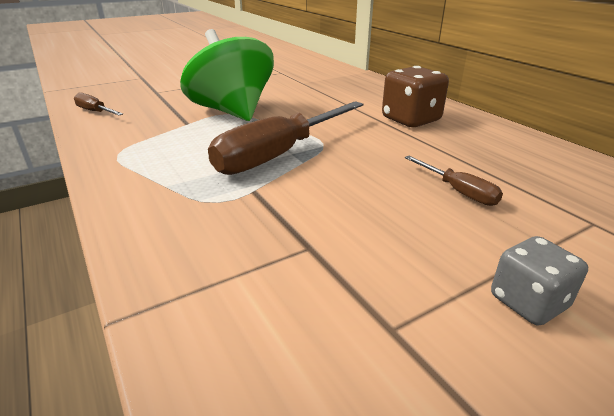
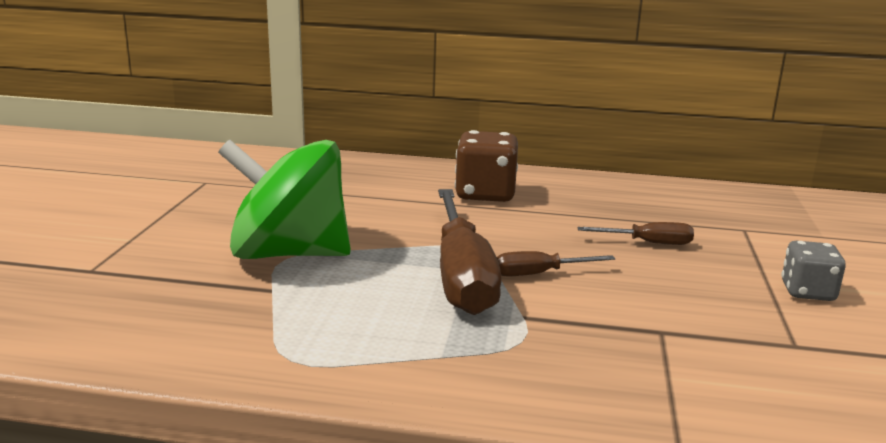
camera: 50 degrees left, 10 degrees down
(95, 112) = (80, 334): brown screwdriver -> brown screwdriver (539, 274)

